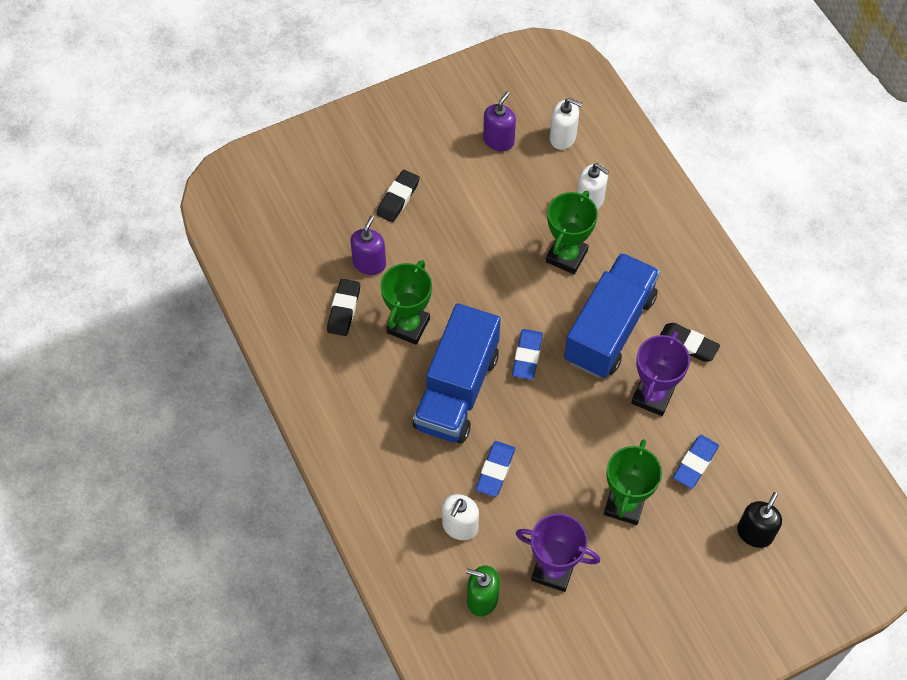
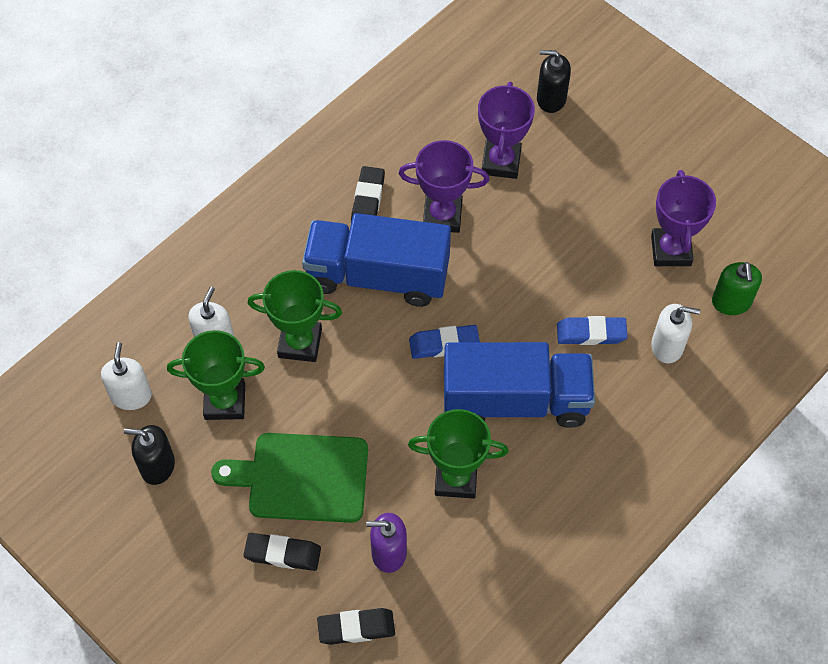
camera: 110 degrees left, 0 degrees up
(344, 309) = (463, 558): black eraser -> black eraser (356, 628)
(452, 226) = (302, 477): none -> green cutting board
(498, 140) = (157, 466): purple soap dispenser -> black soap dispenser
(624, 504) = (573, 209): green trophy -> green trophy (225, 402)
(695, 463) = (501, 162): blue eraser -> purple trophy

